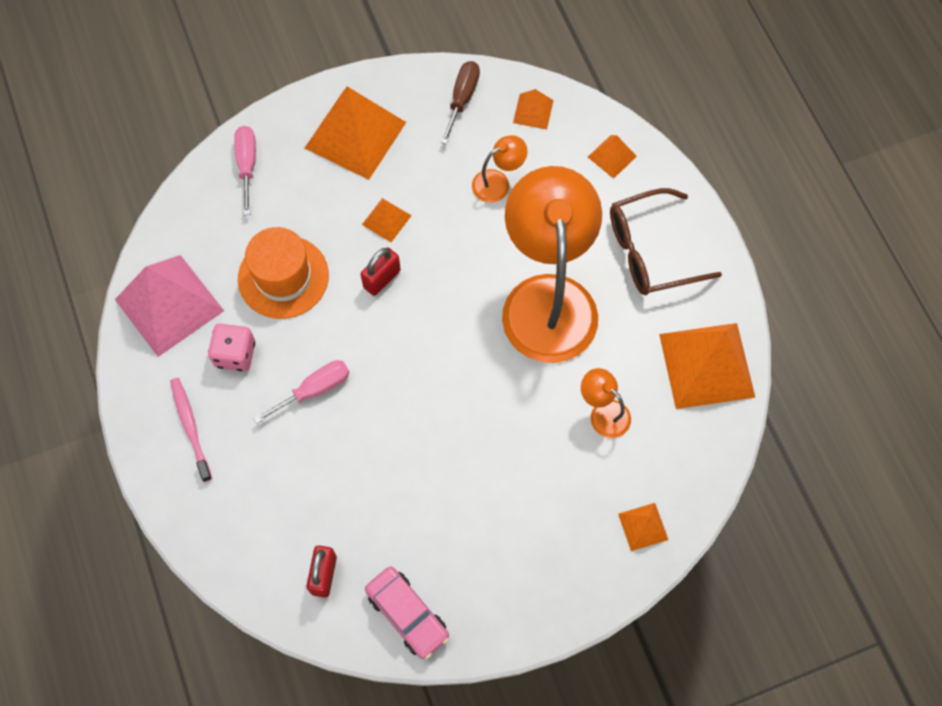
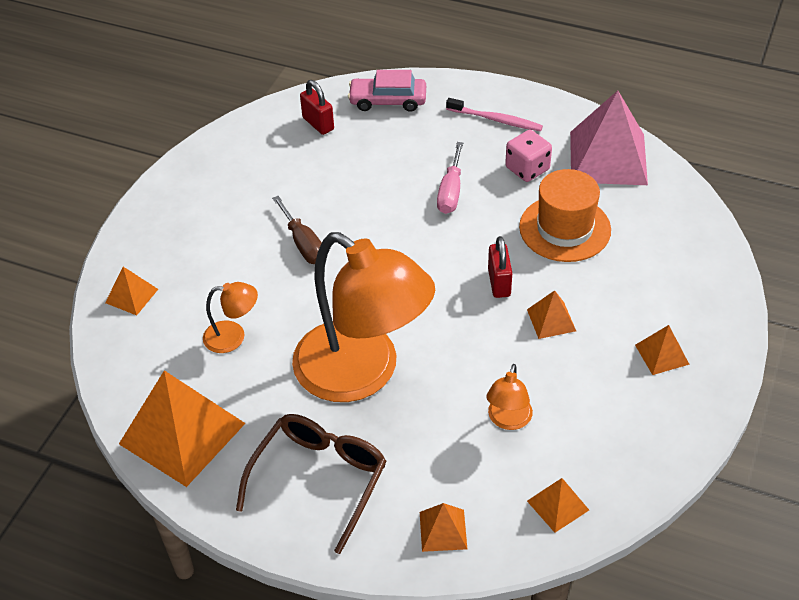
camera: 135 degrees right, 20 degrees down
(247, 165) = (698, 267): pink screwdriver -> none
(355, 135) = (662, 354): orange pyramid -> orange pyramid, size x0.47
(407, 614) = (244, 144): pink car -> pink car (388, 101)
(462, 99) = (627, 459): brown screwdriver -> brown screwdriver (303, 244)

